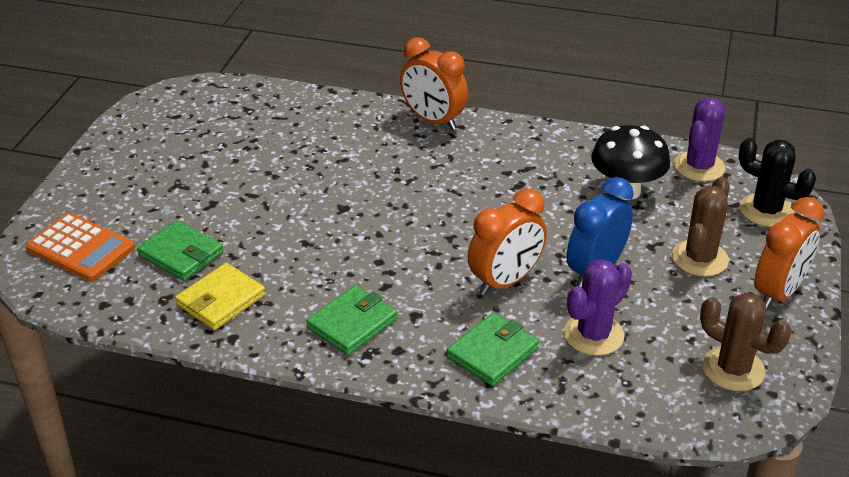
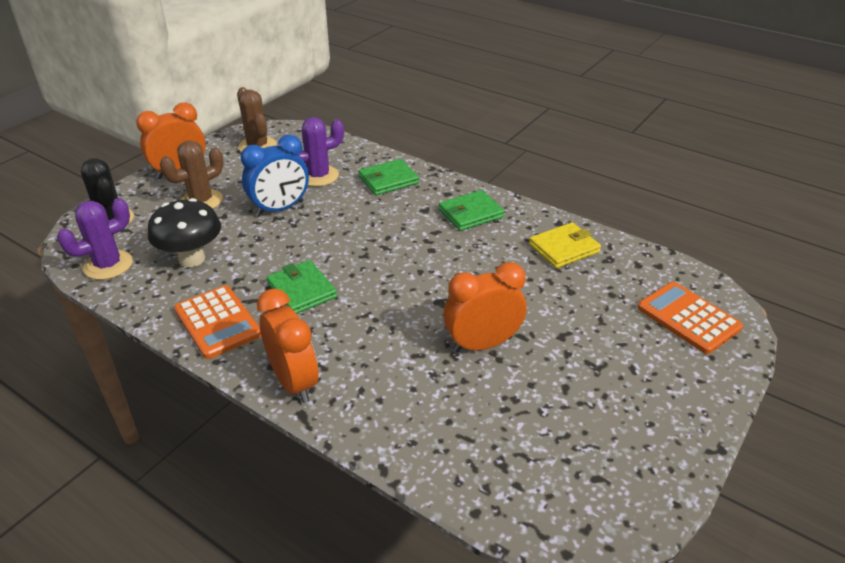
camera: 160 degrees left, 0 degrees up
(181, 254) = (594, 292): green wallet -> green wallet (302, 290)
(505, 281) = (347, 216): orange clock -> orange clock (482, 344)
(537, 145) = (217, 322): none -> orange calculator

